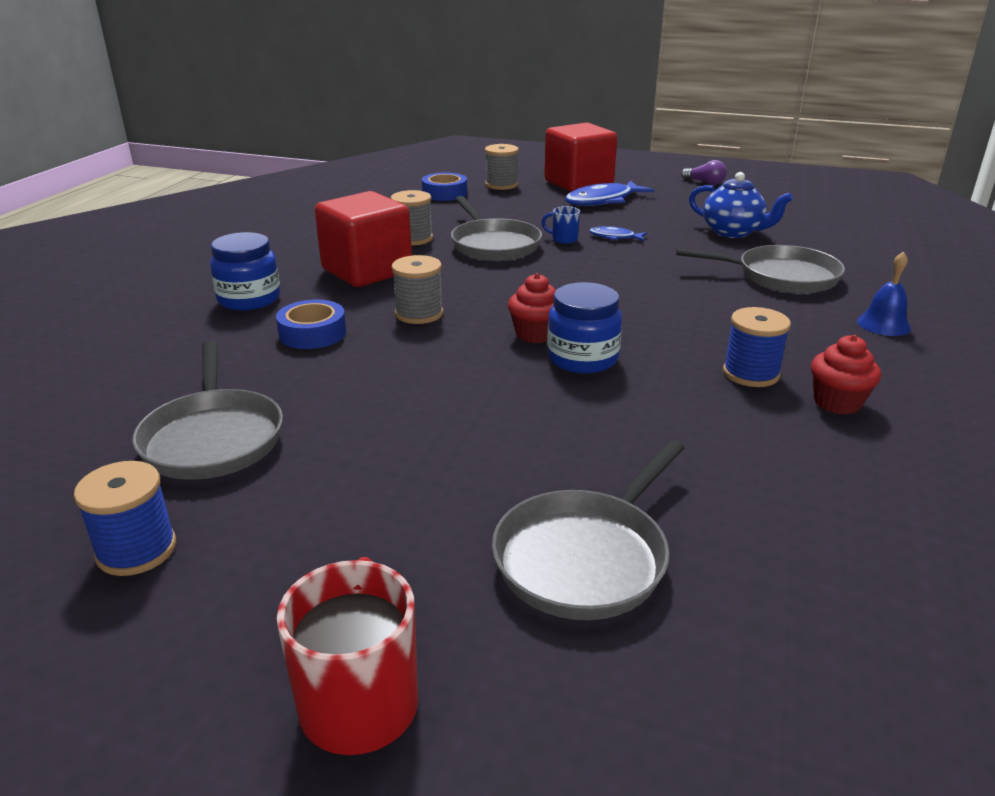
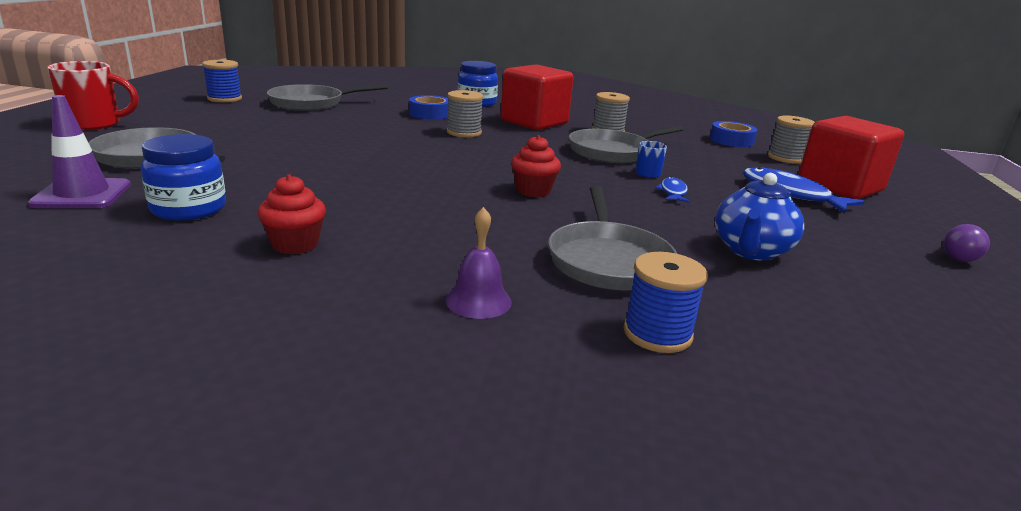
camera: 80 degrees right, 5 degrees down
(535, 334) = (434, 157): red cupcake -> red cupcake (533, 191)
(582, 359) = (392, 168): blue jar -> blue jar (189, 209)
(750, 373) = (358, 217): blue spool -> blue spool (657, 334)
(778, 583) = (82, 194): none -> purple traffic cone
(883, 324) = (478, 301): blue bell -> purple bell

